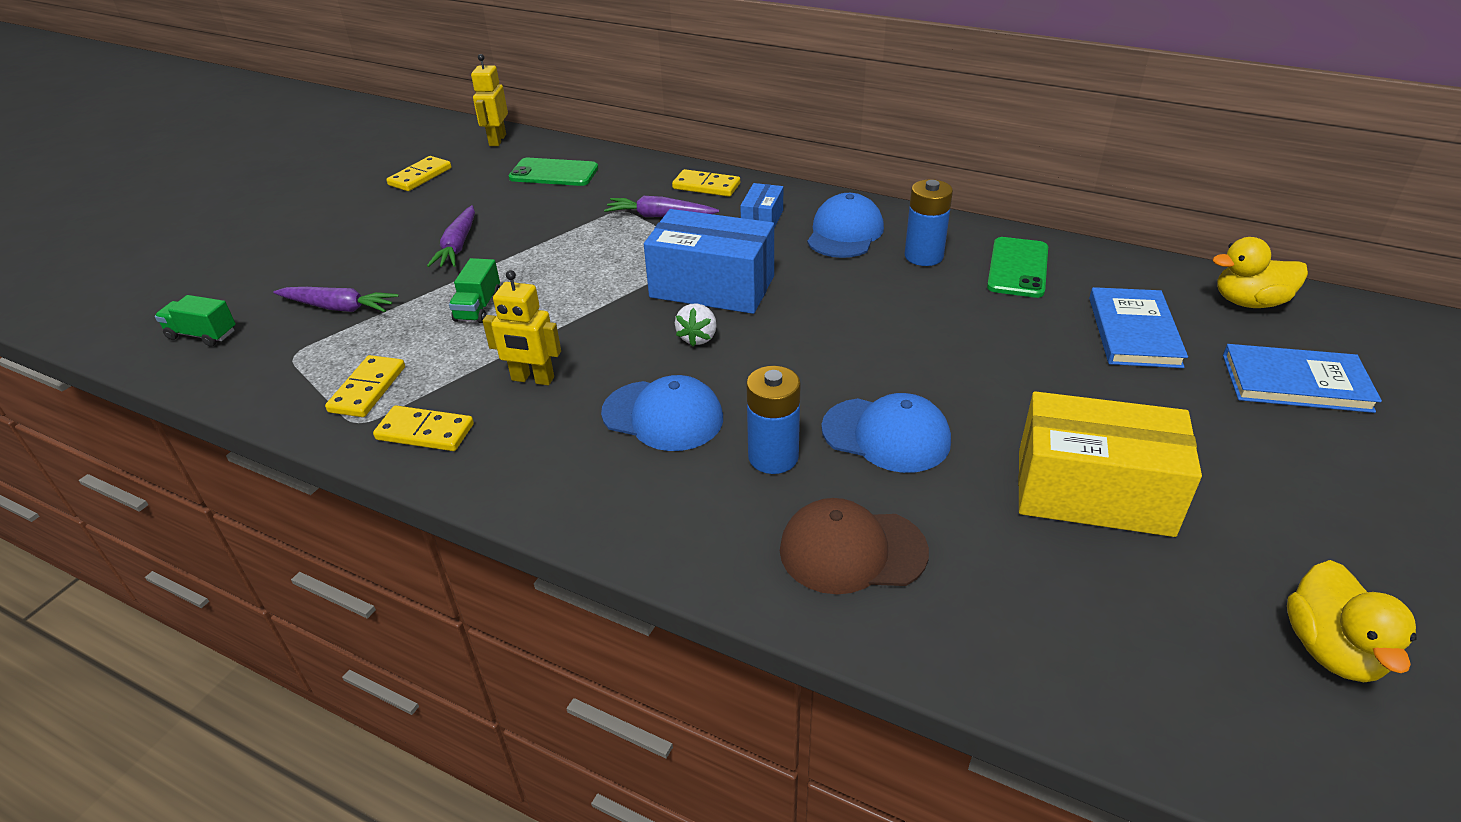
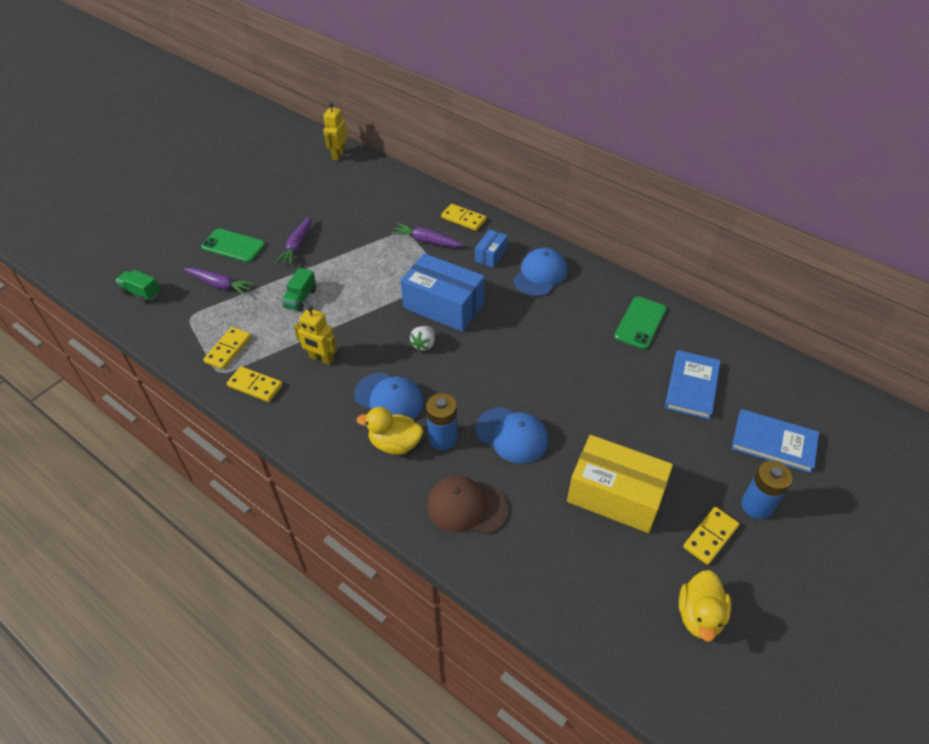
camera: 10 degrees right, 10 degrees up
(420, 176) = (284, 181): yellow domino -> yellow domino (710, 536)
(554, 173) = (368, 191): green phone -> green phone (233, 246)
(923, 256) = (583, 303): blue battery -> blue battery (756, 506)
(1249, 302) = (777, 376): yellow duck -> yellow duck (395, 444)

